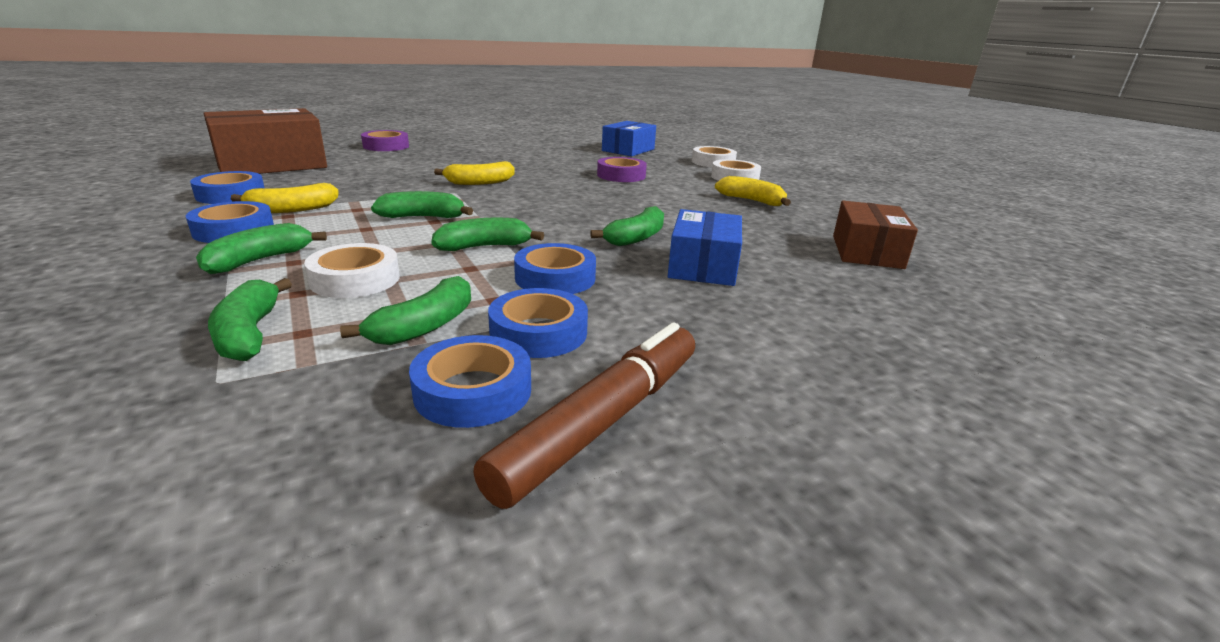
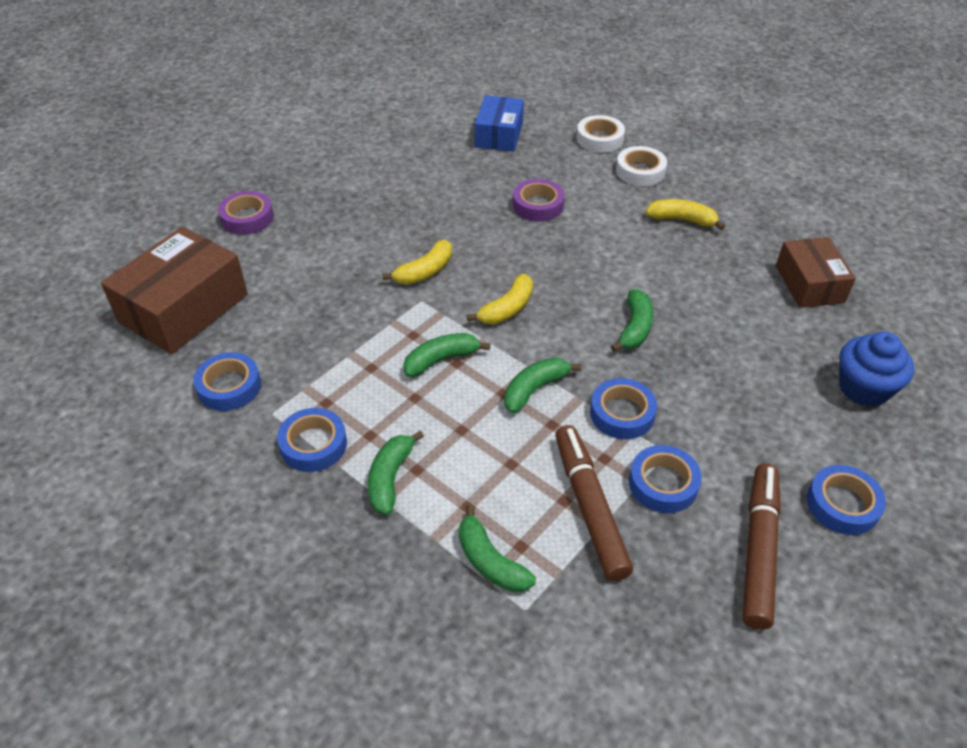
camera: 20 degrees left, 20 degrees up
(292, 209) = (317, 390): yellow banana -> yellow banana (507, 308)
(355, 279) = (488, 473): white tape -> none
(425, 326) = (589, 507): green banana -> brown marker
(473, 391) = (673, 555): blue tape -> blue tape (842, 504)
(703, 266) = (709, 354): blue box -> none
(891, 327) = (864, 388): none -> blue cupcake

